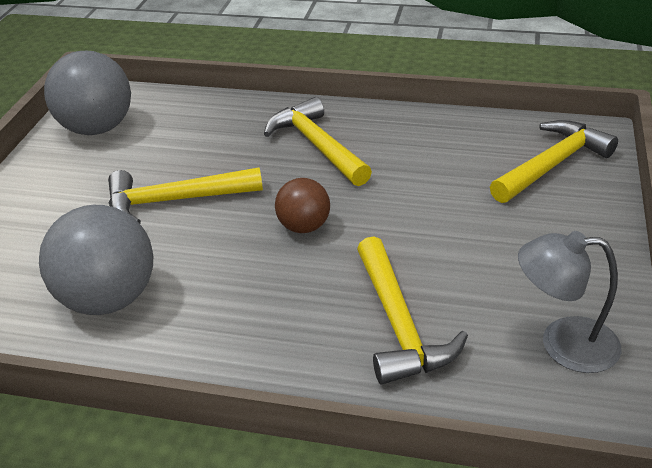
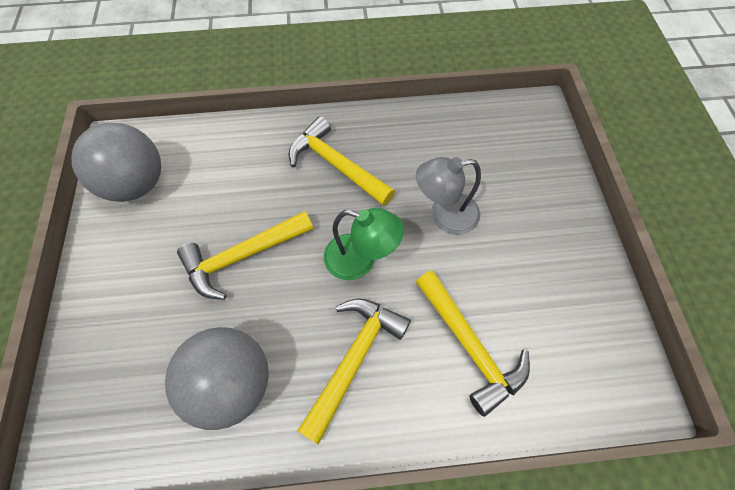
camera: 20 degrees left, 25 degrees up
(304, 227) = (360, 260): brown ball -> green lamp
(552, 164) = (521, 148): yellow hammer -> yellow hammer (354, 358)
(563, 344) = (588, 332): grey lamp -> grey lamp (444, 215)

